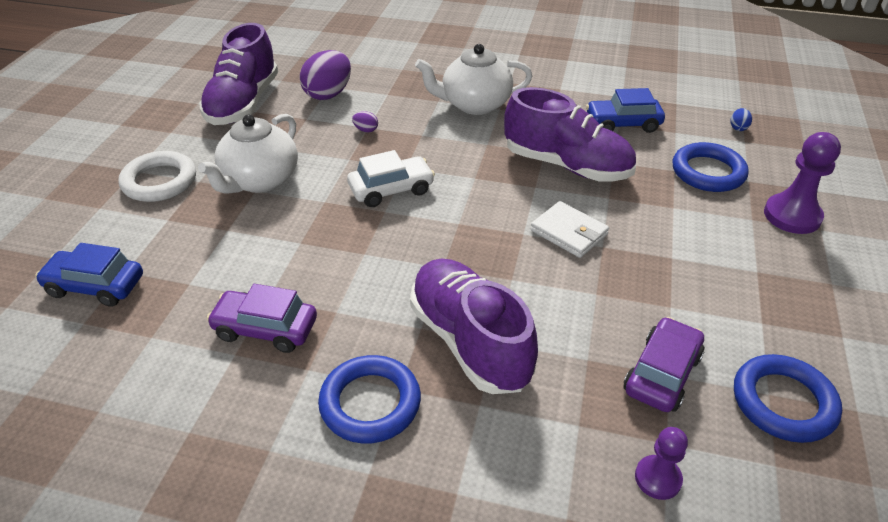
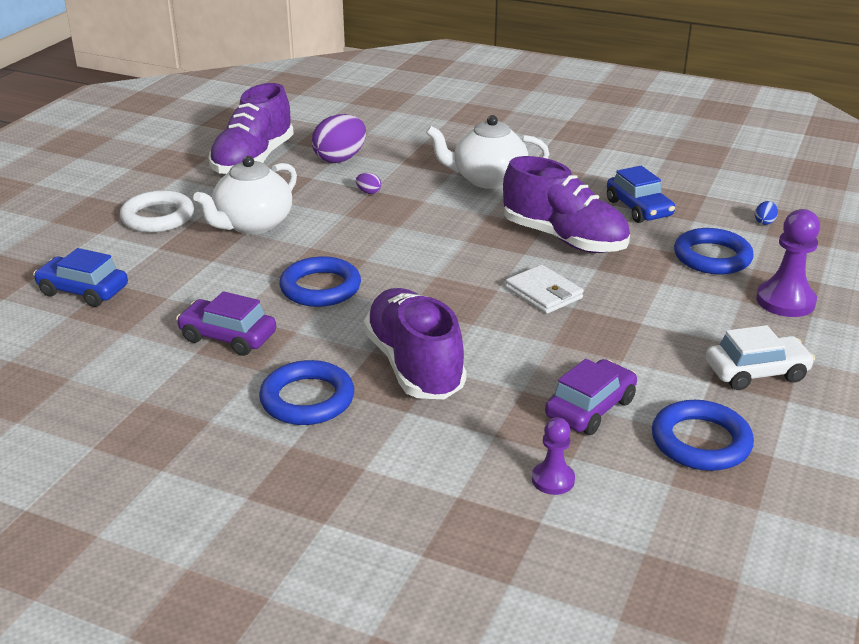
camera: 10 degrees right, 10 degrees down
(347, 252) = (320, 288): none -> blue ring
(391, 189) = (378, 243): white car -> white car (756, 372)
(622, 124) = (639, 208): blue car -> blue car turned 120 degrees counterclockwise

